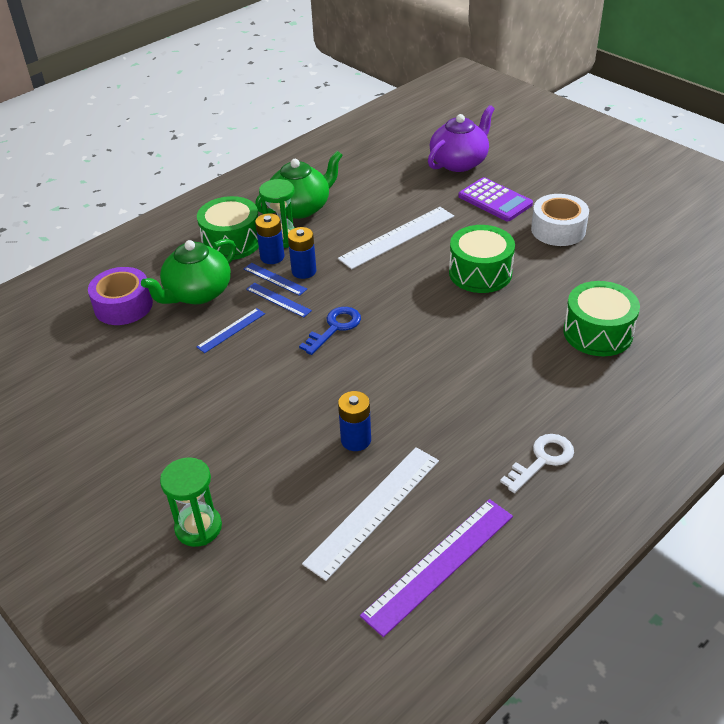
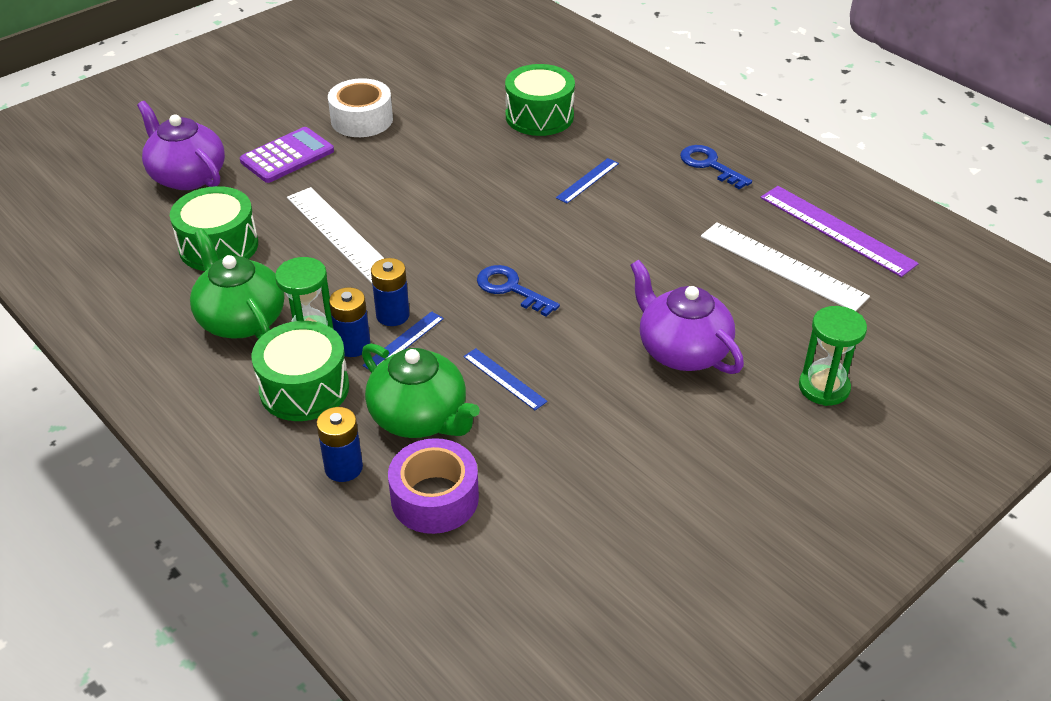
camera: 90 degrees left, 0 degrees up
(254, 431) = (682, 350): none -> purple teapot
(278, 300) = (449, 337): blue ruler -> blue ruler (587, 180)
(356, 440) = (691, 275): blue battery -> blue battery (343, 467)
(480, 273) = (428, 178): green drum -> green drum (218, 246)
(542, 460) = (710, 165): white key -> blue key

